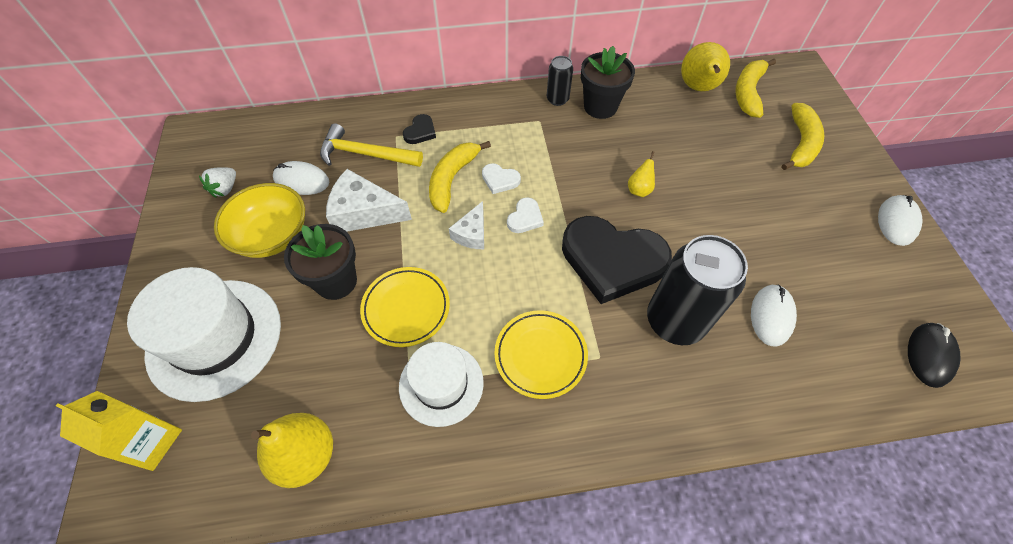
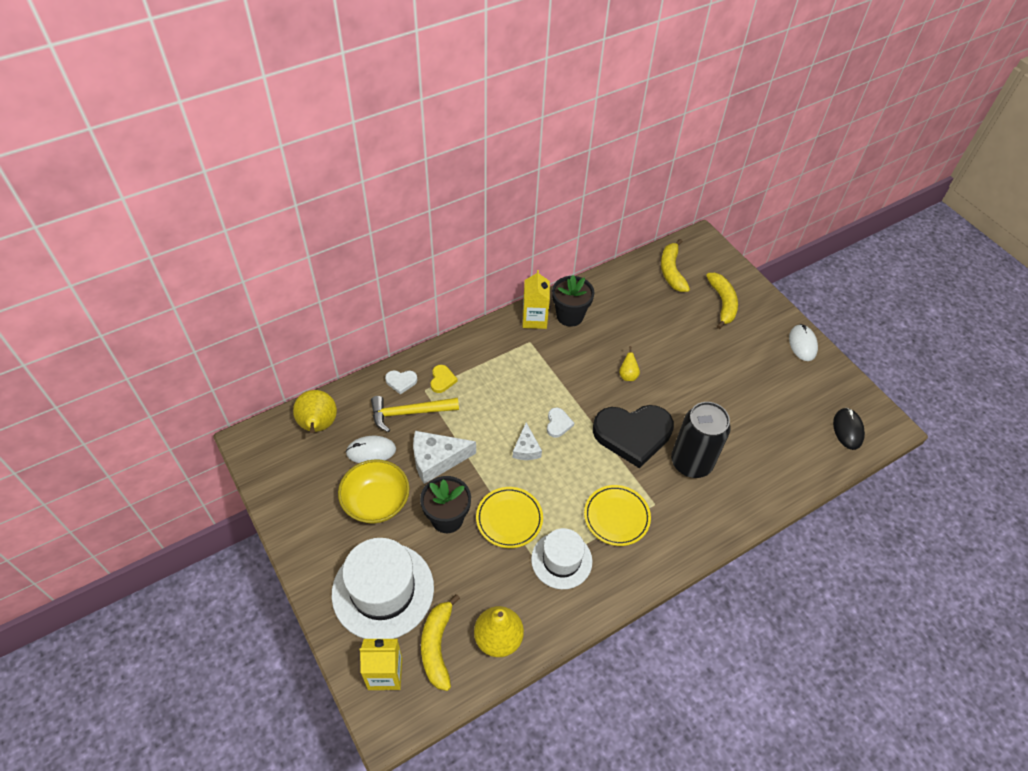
camera: 25 degrees left, 5 degrees down
(225, 189) = (313, 479): white strawberry -> none
(420, 132) = (442, 380): black heart -> yellow heart
(452, 179) = (489, 411): yellow banana -> yellow banana (437, 646)
(500, 180) = (525, 400): white heart -> white heart (401, 381)
(557, 99) = (534, 319): black can -> yellow carton
(698, 88) = (634, 278): yellow pear -> yellow pear (318, 425)
(771, 316) = (749, 437): white mouse -> none

